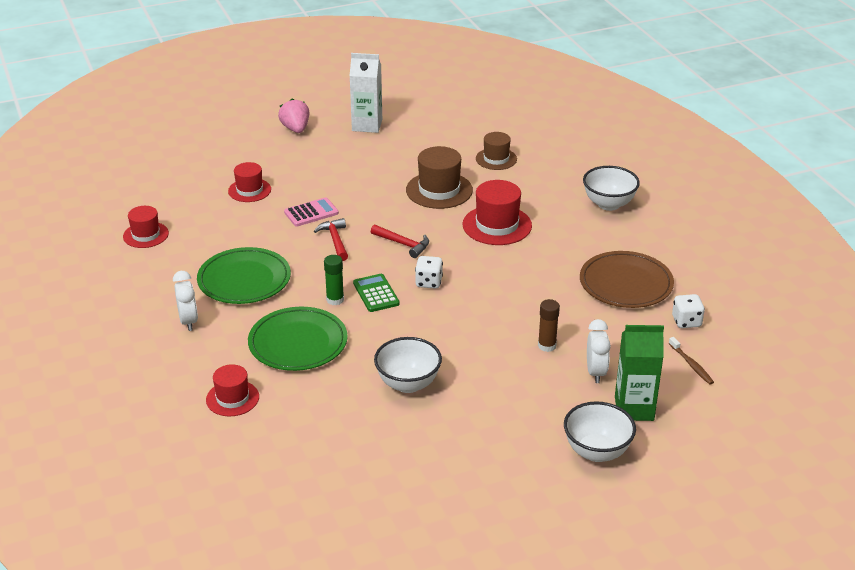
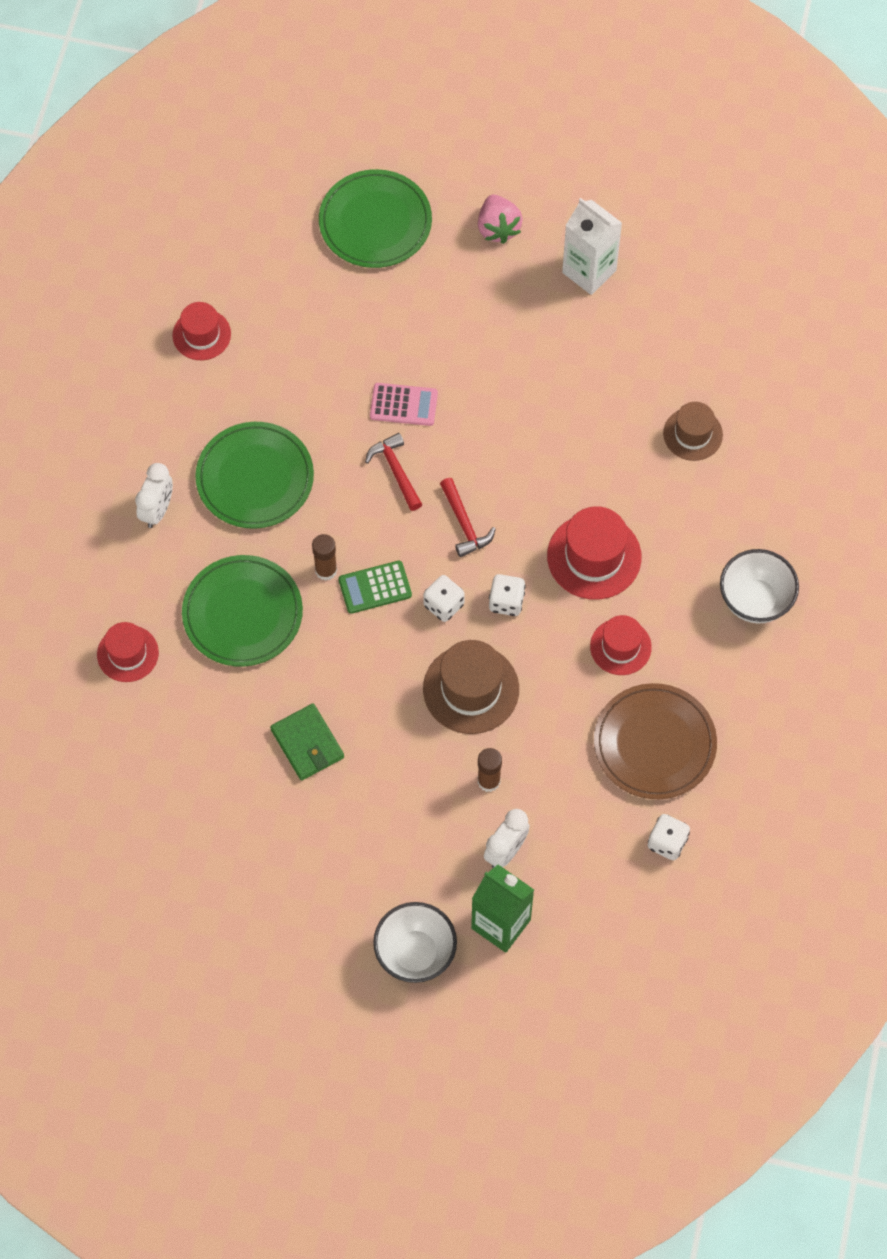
camera: 35 degrees right, 30 degrees up
(217, 152) = (375, 222): none -> green plate
(249, 190) = (364, 320): red hat -> red hat (620, 647)
(295, 129) = (498, 228): pink strawberry -> pink strawberry turned 150 degrees clockwise
(335, 240) = (396, 470): red hammer -> red hammer turned 45 degrees counterclockwise
(335, 300) = (326, 570): green glue stick -> brown glue stick
(376, 293) = (375, 587): green calculator -> green calculator turned 120 degrees counterclockwise
(408, 384) = (307, 743): white bowl -> green wallet
(439, 190) = (578, 452): brown hat -> brown hat (471, 689)
(466, 264) = (506, 602): none -> white dice
(691, 365) = (614, 905): brown toothbrush -> none

